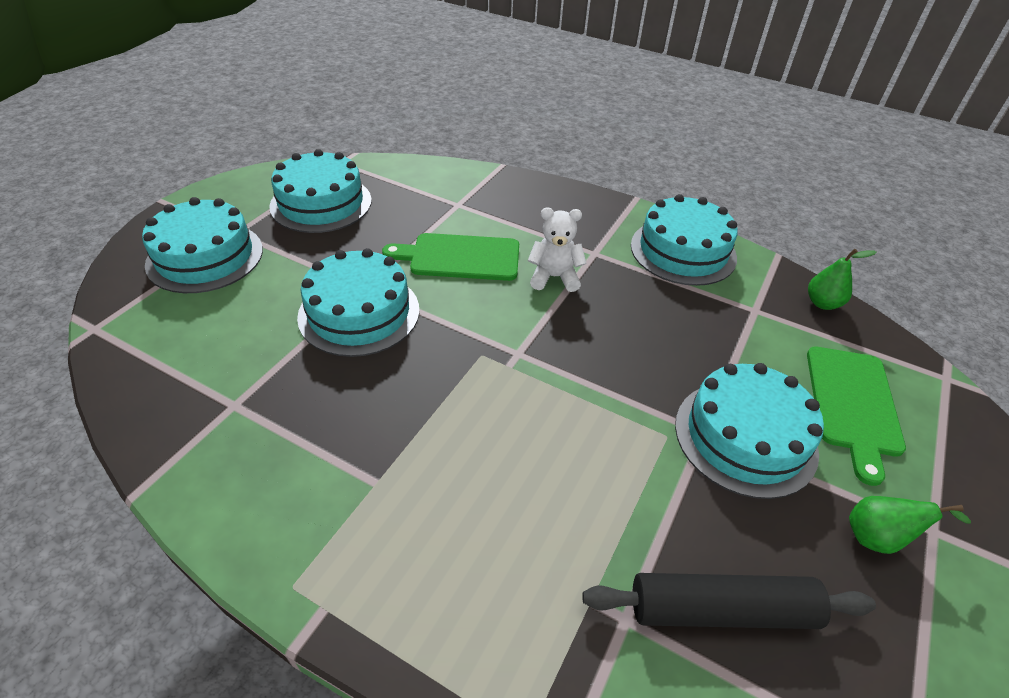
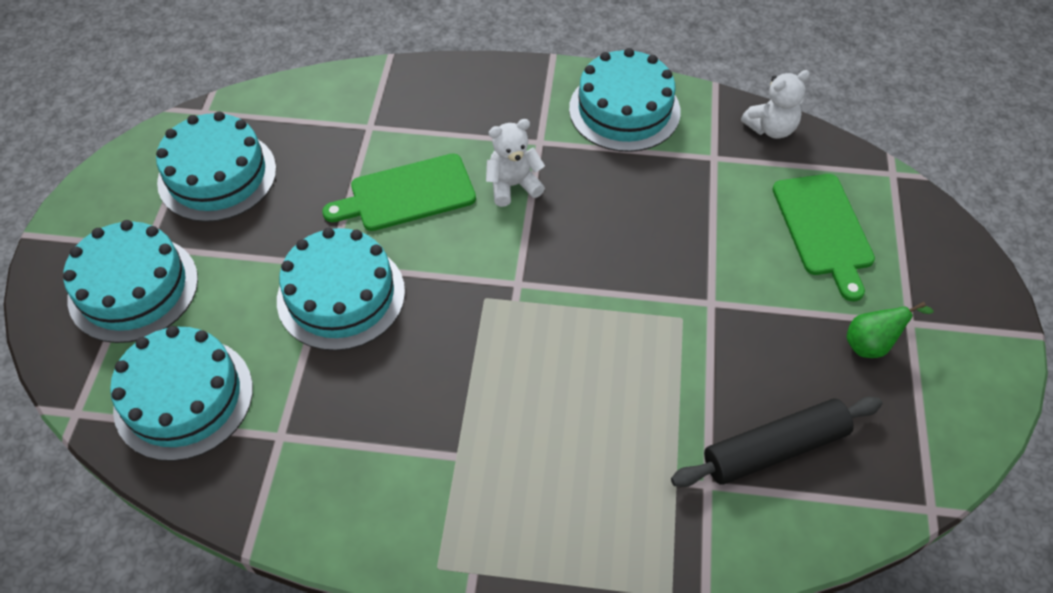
camera: 20 degrees left, 10 degrees up
(745, 437) = (746, 294): turquoise cake -> turquoise cake (184, 398)
(822, 303) = (771, 128): green pear -> white teddy bear

